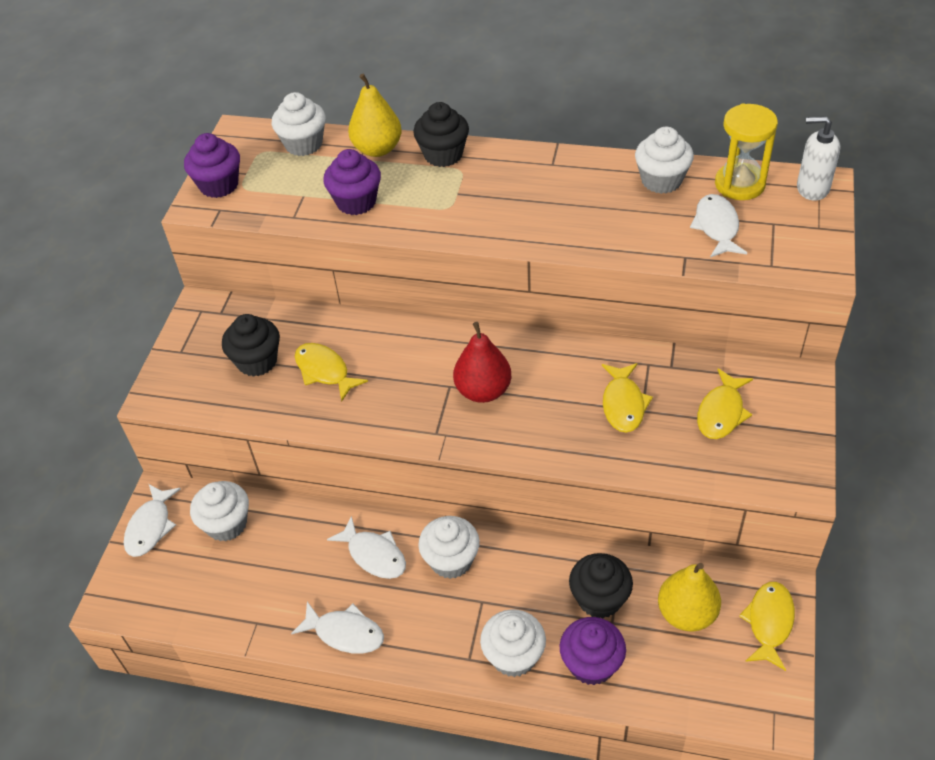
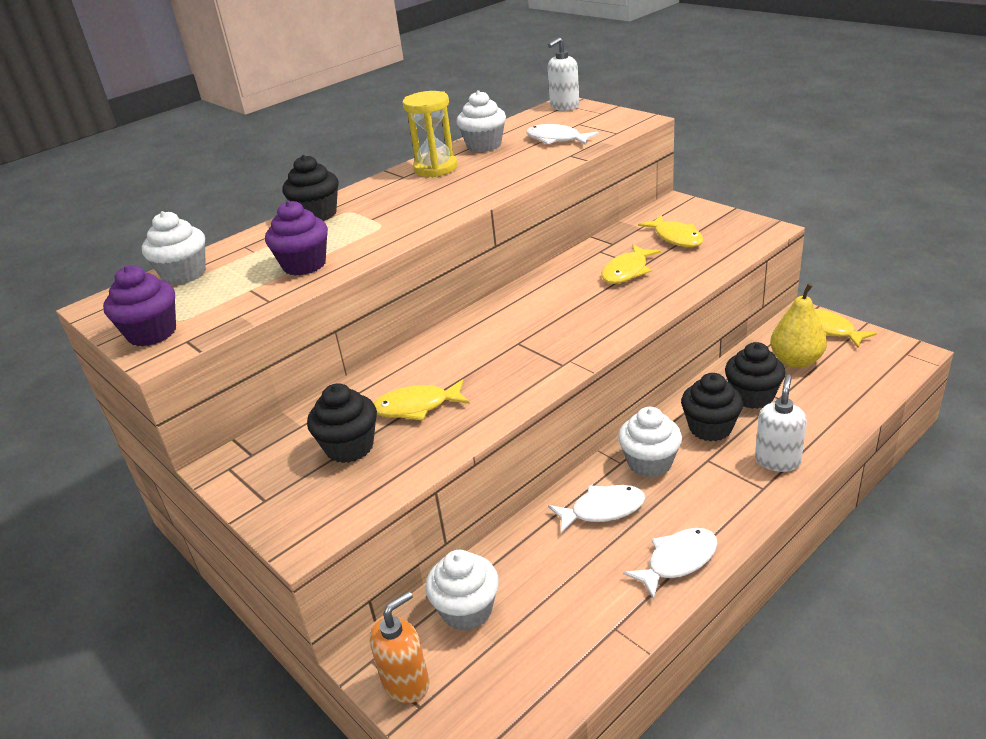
camera: 55 degrees left, 15 degrees down
(151, 527) = (406, 683): white fish -> orange soap dispenser
(377, 149) = (257, 240): yellow pear -> none
(483, 391) = (543, 328): red pear -> none
(514, 656) = (777, 460): white cupcake -> white soap dispenser
(528, 585) = (710, 428): none -> black cupcake
(591, 664) = (812, 421): purple cupcake -> none
(623, 404) = (627, 271): yellow fish -> yellow fish turned 90 degrees clockwise
(739, 184) = (527, 124): yellow hourglass -> yellow hourglass (435, 168)

